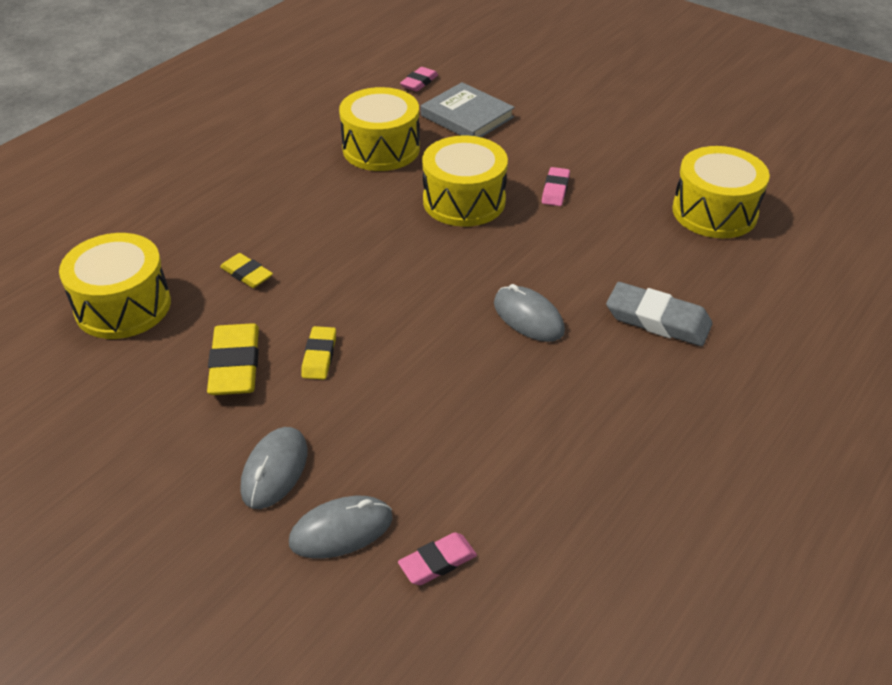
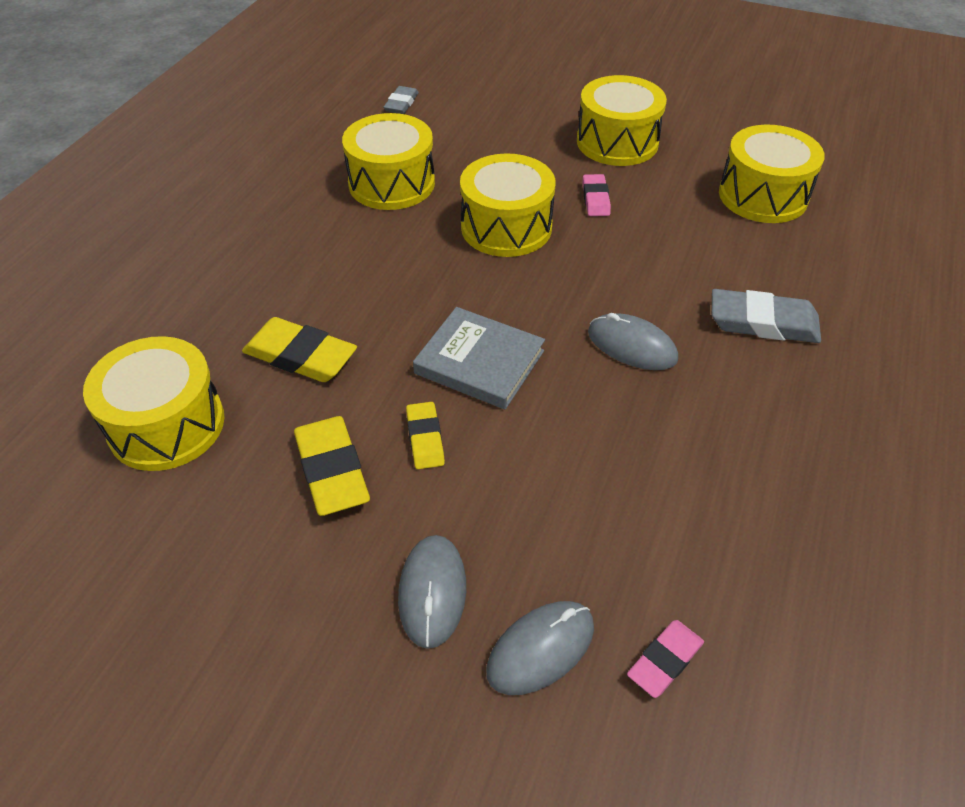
camera: 15 degrees left, 5 degrees up
(247, 274) = (300, 356): yellow eraser -> yellow eraser, size x1.68
(419, 82) = (401, 104): pink eraser -> grey eraser
(467, 116) = (468, 133): grey book -> grey book (479, 362)
(599, 144) = (617, 142): none -> yellow drum

